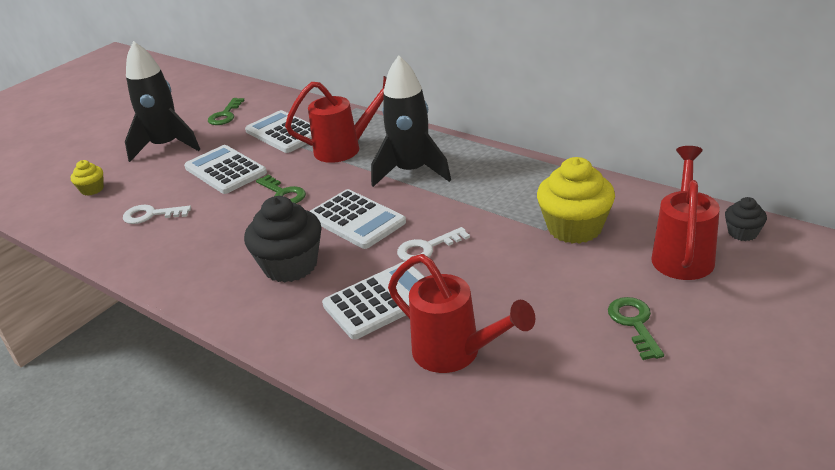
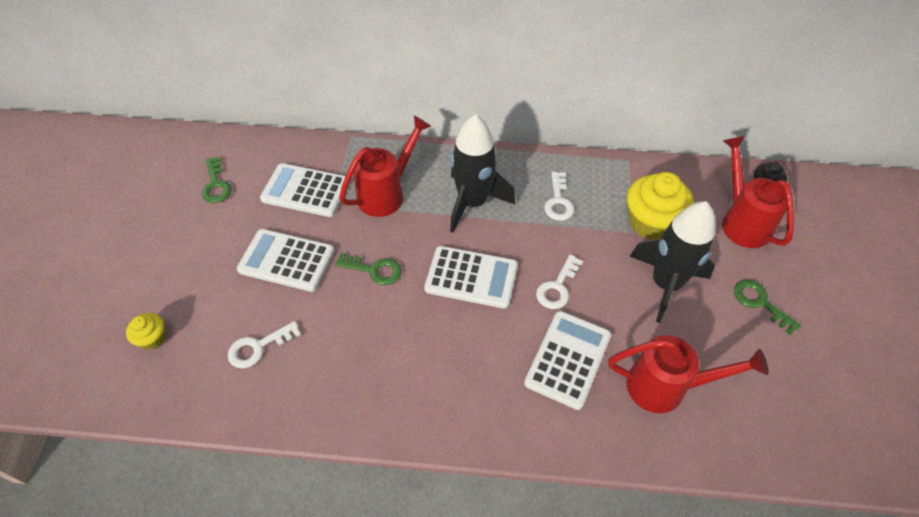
camera: 35 degrees left, 20 degrees up
(166, 146) = (186, 249): black rocket -> black rocket (665, 284)
(290, 265) = (457, 353): black cupcake -> none
(493, 189) = (558, 201): none -> white key

